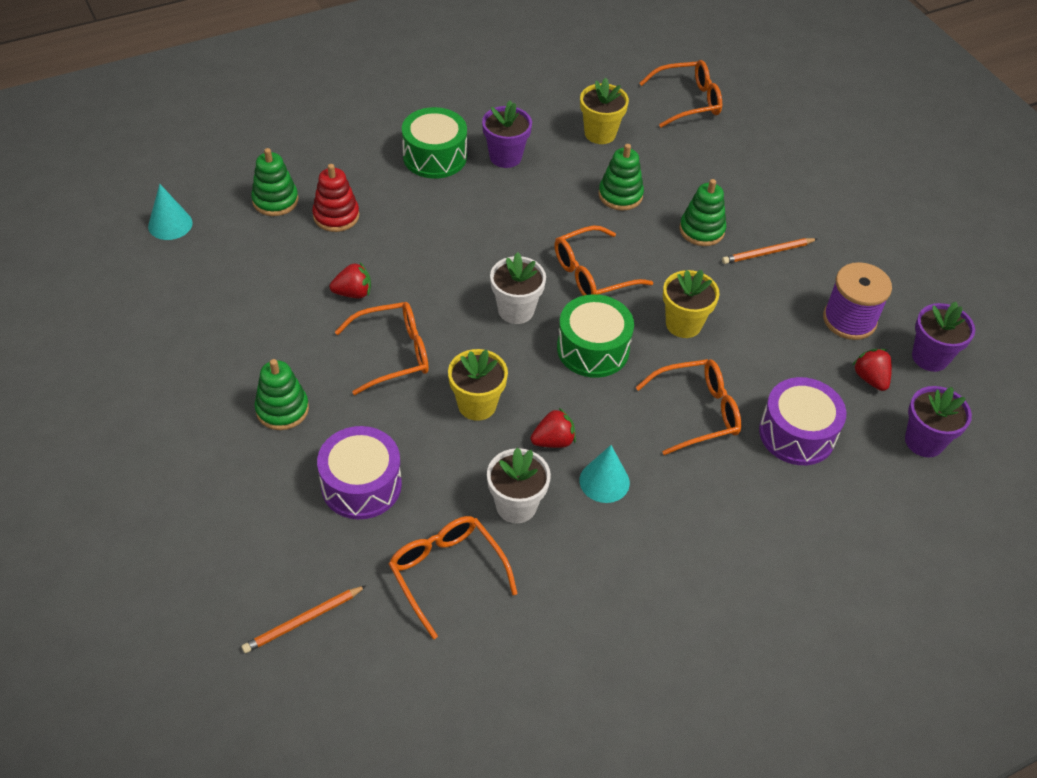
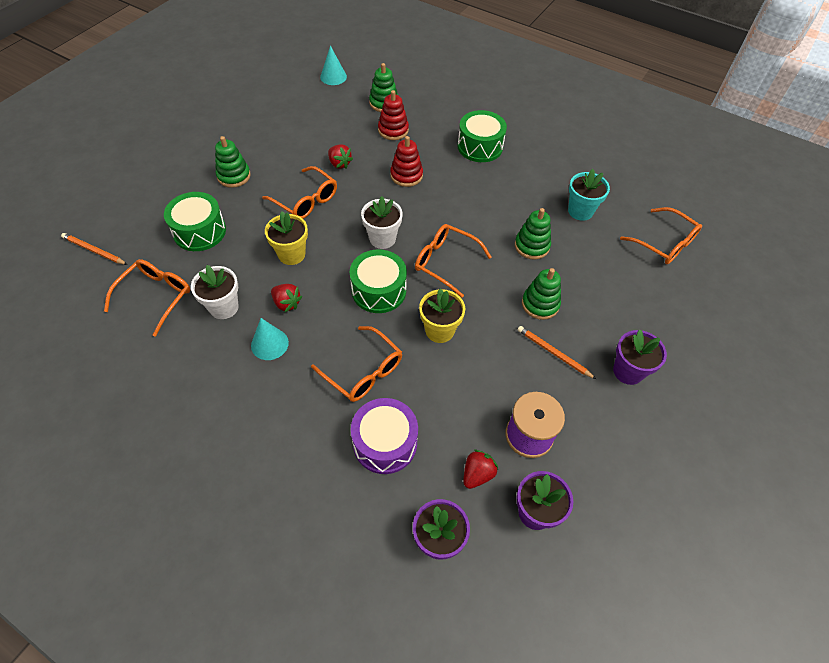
camera: 60 degrees right, 5 degrees up
(361, 485) = (199, 231): purple drum -> green drum
(428, 241) = (406, 175): none -> red stacking toy
(505, 157) = (511, 176): purple flower pot -> purple flower pot (628, 371)
(600, 133) = (580, 211): yellow flower pot -> turquoise flower pot

